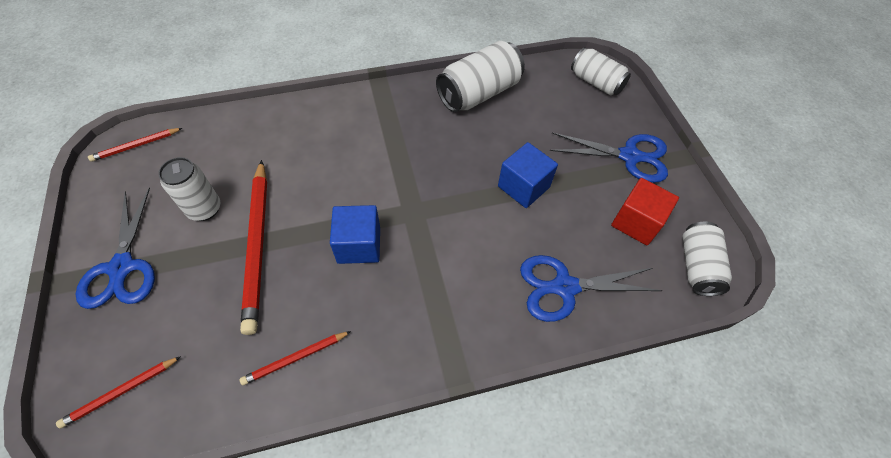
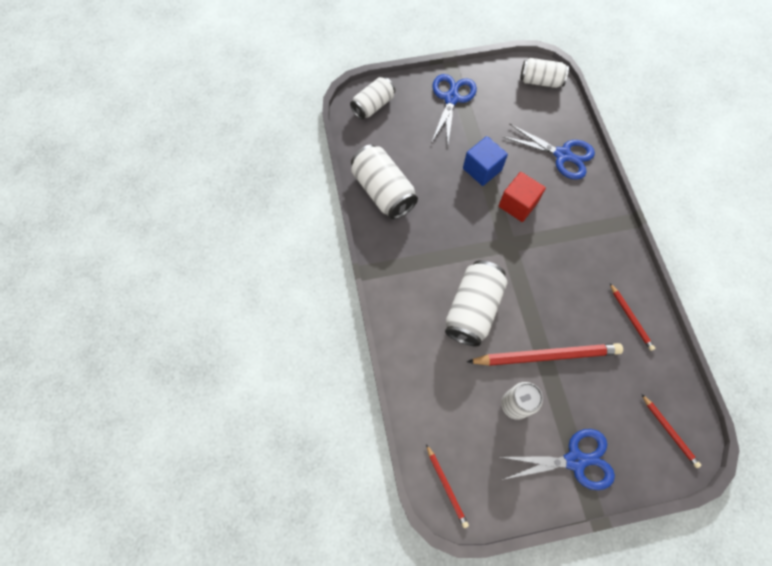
camera: 85 degrees left, 10 degrees up
(327, 172) = (472, 309): none -> white can
(359, 245) = (540, 282): blue cube -> none
(565, 287) = (562, 155): blue scissors -> blue scissors turned 60 degrees counterclockwise
(636, 222) = (509, 106): red cube -> red cube (517, 204)

